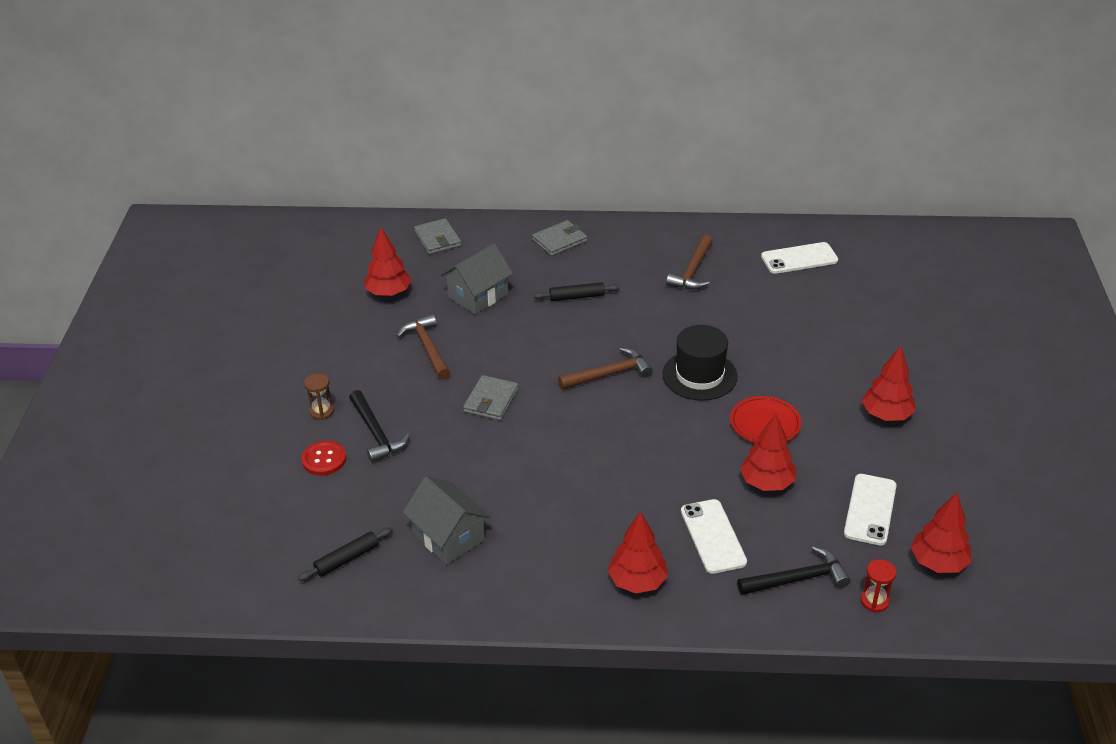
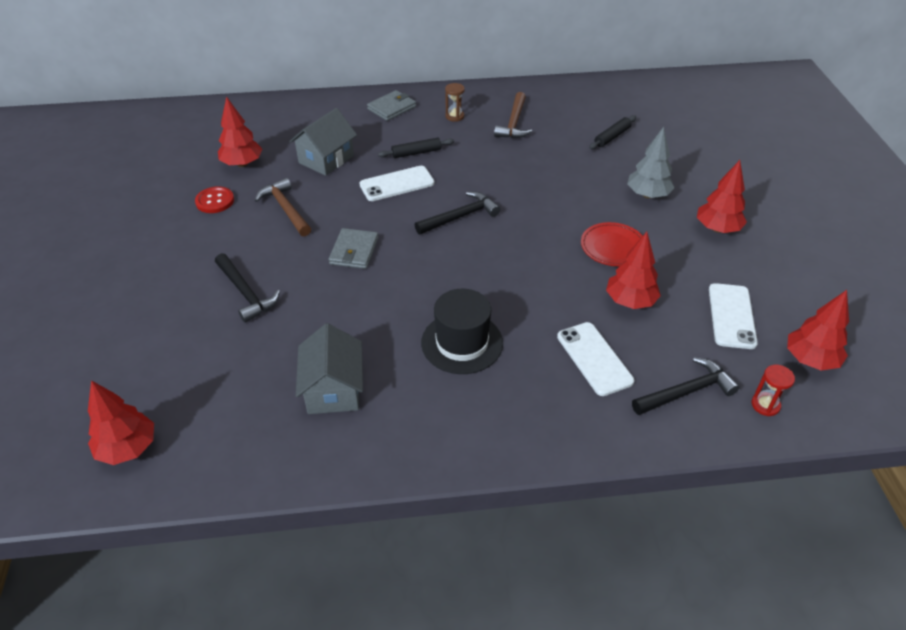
camera: 10 degrees left, 5 degrees up
(321, 411) = (188, 278): brown hourglass -> brown hourglass (454, 116)
(324, 459) = (195, 324): red button -> red button (215, 201)
(347, 559) = (230, 426): black rolling pin -> black rolling pin (612, 137)
(437, 239) = (281, 115): grey wallet -> none
(448, 537) = (333, 389): grey house -> grey house turned 45 degrees clockwise
(609, 374) = (460, 216): brown hammer -> black hammer
(637, 581) = (533, 413): red tree -> red tree (128, 448)
(699, 375) = (542, 210): black hat -> black hat (462, 343)
(799, 259) = (602, 106): white phone -> white phone (397, 184)
(820, 369) = (648, 195): none -> grey tree

